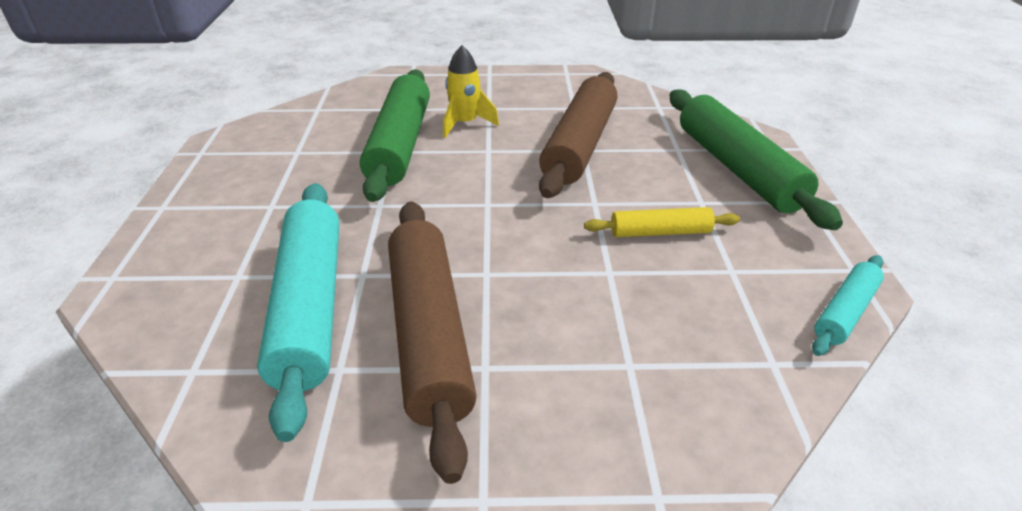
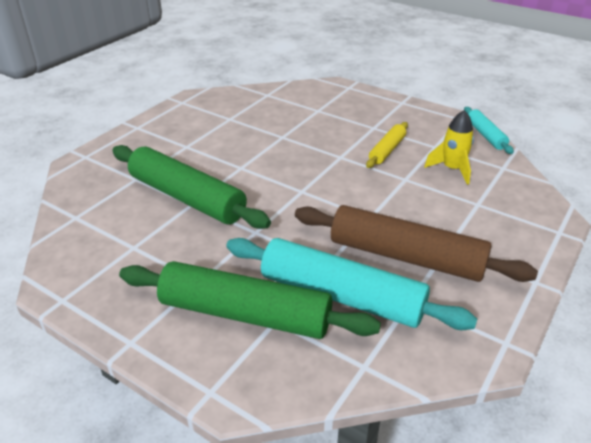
camera: 55 degrees left, 0 degrees up
(465, 124) = (195, 163): yellow rocket -> yellow rocket (452, 169)
(579, 145) = (275, 135): brown rolling pin -> none
(737, 169) = (356, 104): green rolling pin -> green rolling pin (245, 314)

